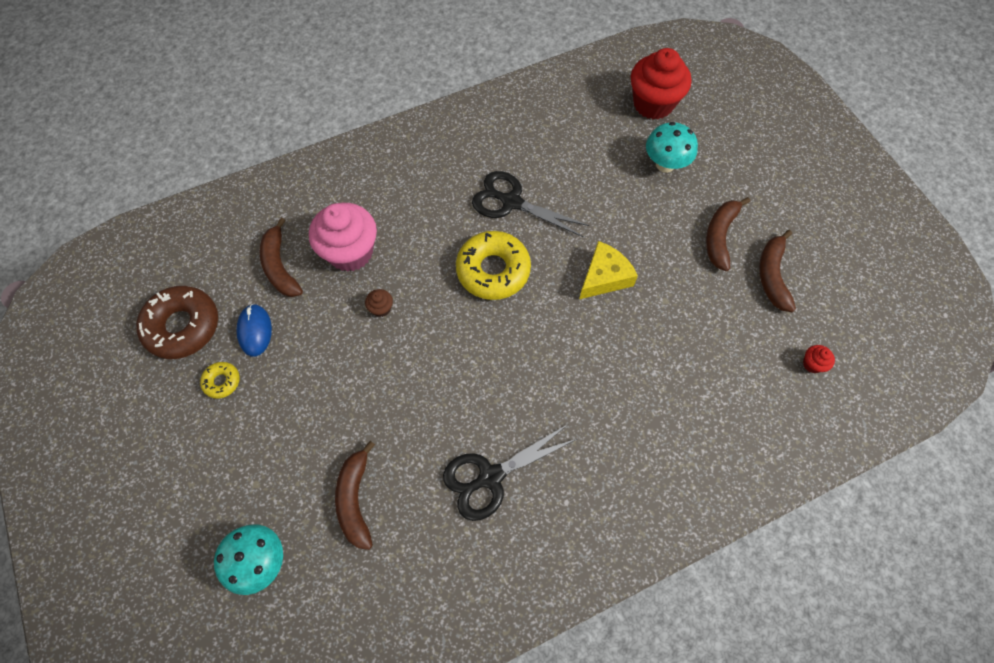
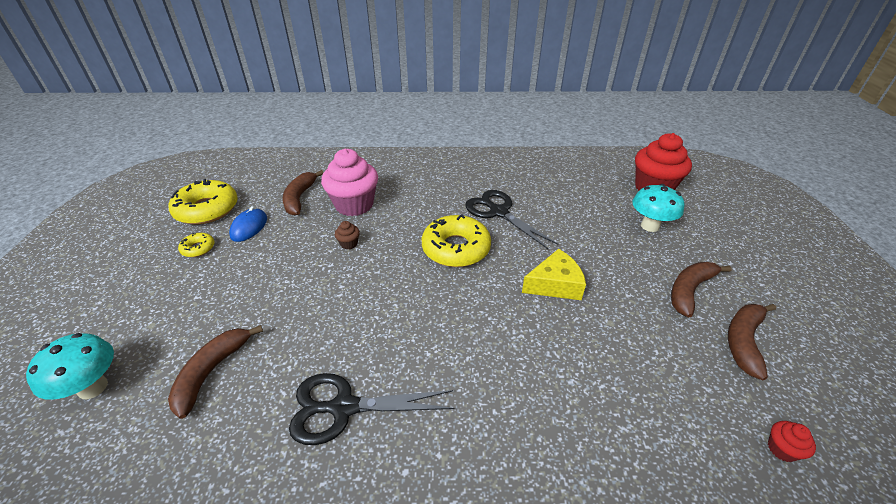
camera: 25 degrees right, 25 degrees down
(182, 326) = (207, 209): brown donut -> yellow donut

